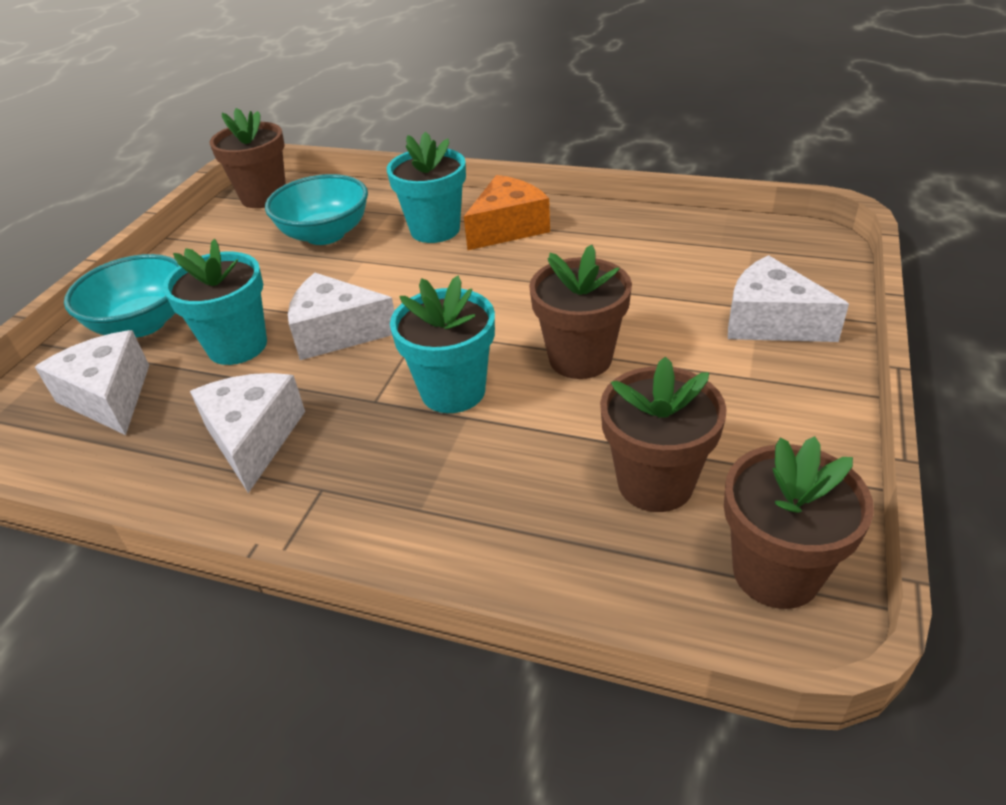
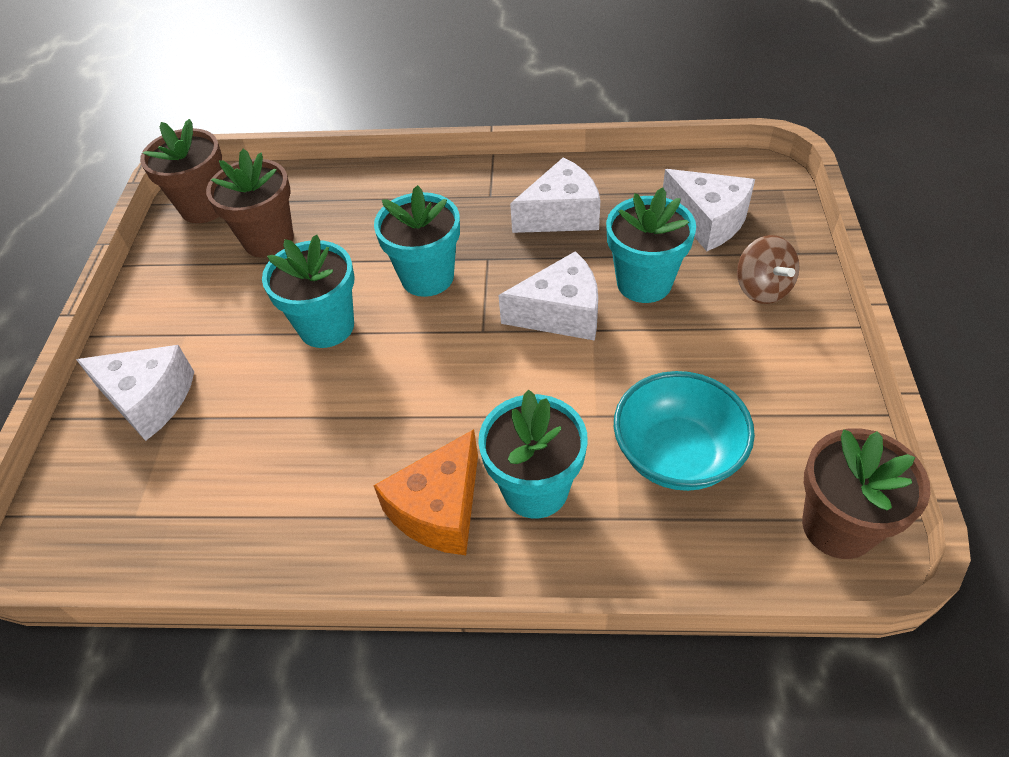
camera: 165 degrees right, 10 degrees up
(143, 323) = (762, 289): turquoise bowl -> brown spinning top
(254, 438) = (561, 214): white cheese -> white cheese turned 90 degrees counterclockwise
(580, 358) = (326, 326): brown flower pot -> turquoise flower pot

